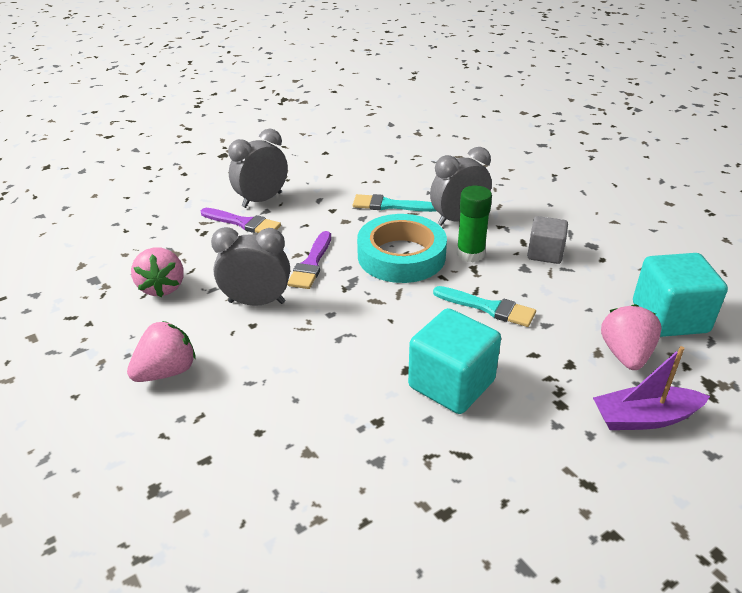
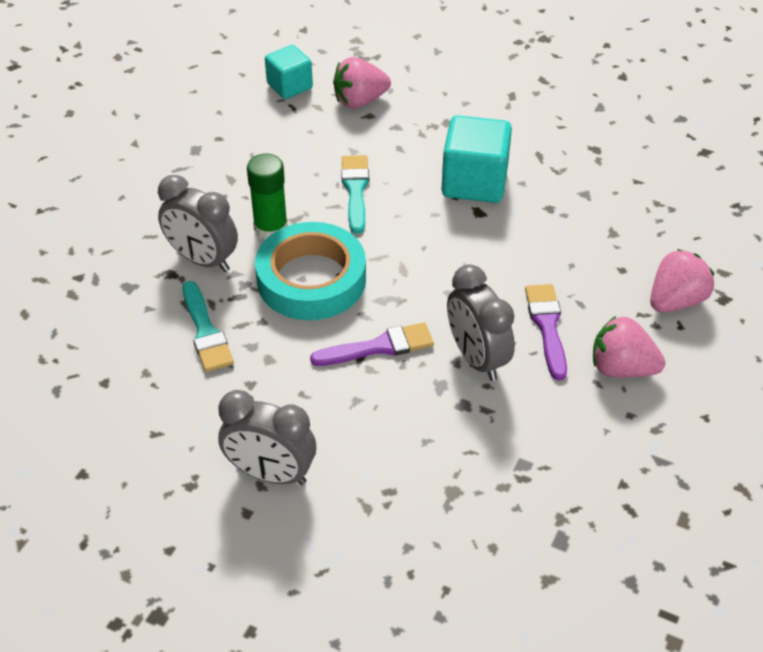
camera: 120 degrees left, 10 degrees up
(162, 287) = (519, 458): pink strawberry -> pink strawberry (675, 301)
(243, 223) = (340, 460): purple brush -> purple brush (547, 326)
(545, 253) = (234, 176): grey cube -> none
(644, 418) = (426, 82): purple boat -> none
(669, 317) = (289, 86): turquoise cube -> turquoise cube, size x0.63

